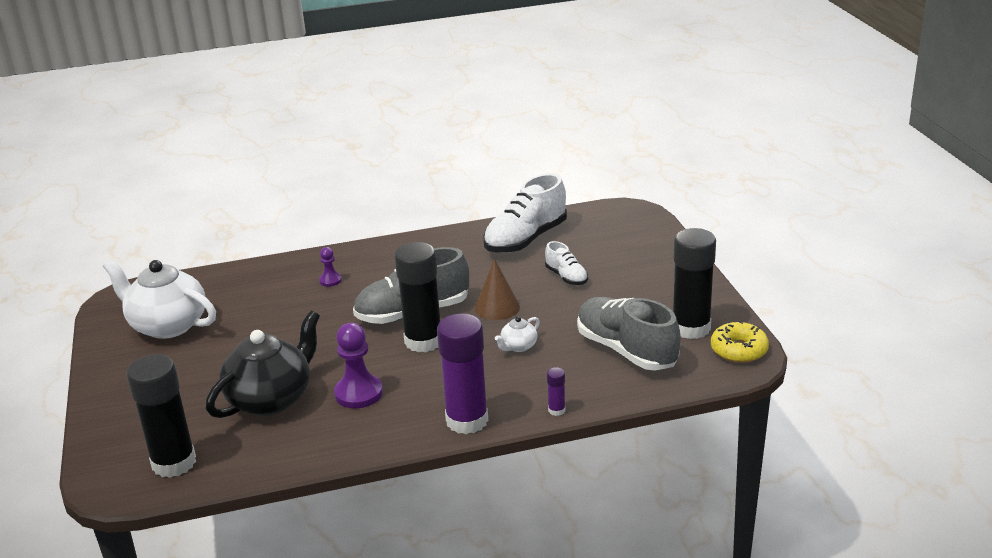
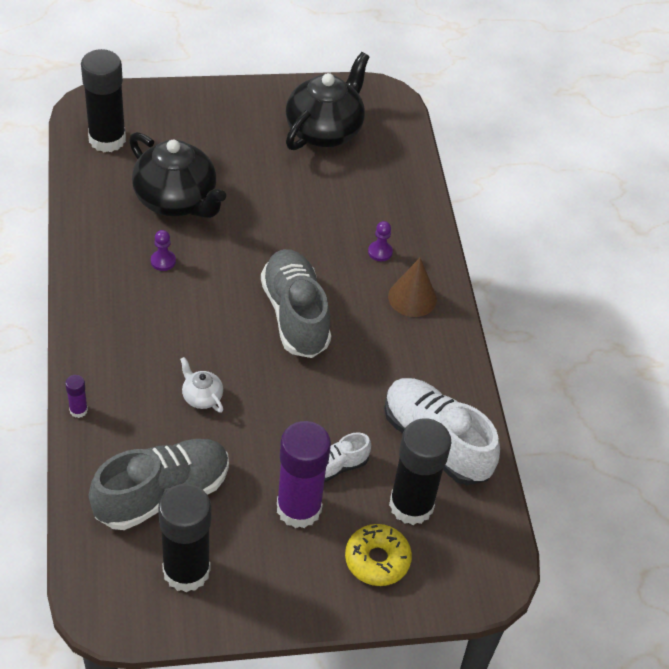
camera: 90 degrees right, 20 degrees up
(167, 325) = (324, 130): white teapot -> black teapot
(359, 393) = (163, 261): purple pawn -> purple pawn, size x0.53
(423, 341) = (237, 318): black glue stick -> black glue stick (411, 505)
(467, 420) = (89, 337): purple glue stick -> purple glue stick (299, 508)
(497, 307) = (285, 390): brown cone -> brown cone (412, 297)
(739, 350) = (126, 608): yellow donut -> yellow donut (377, 560)

